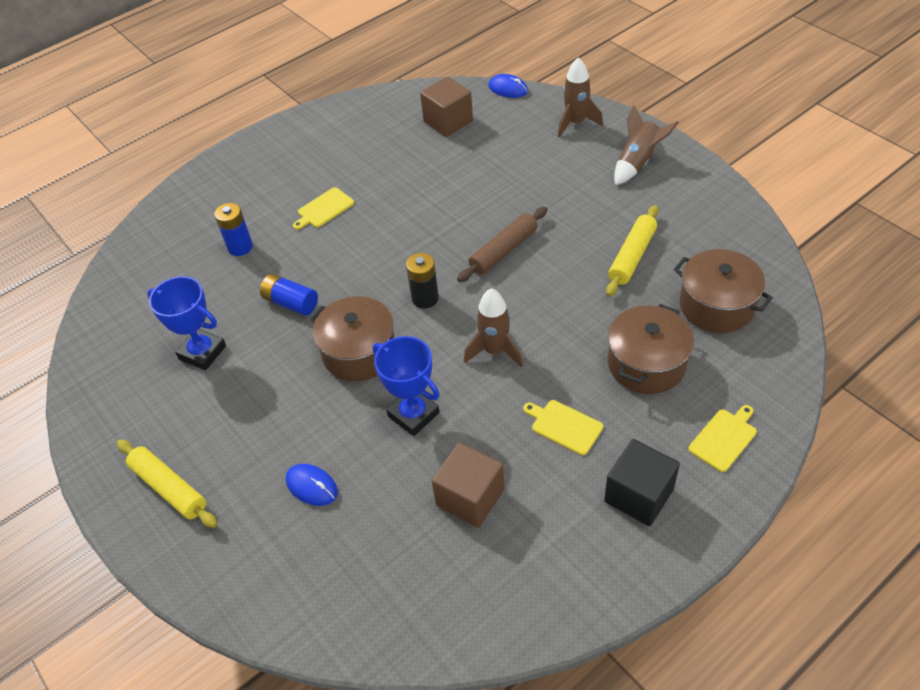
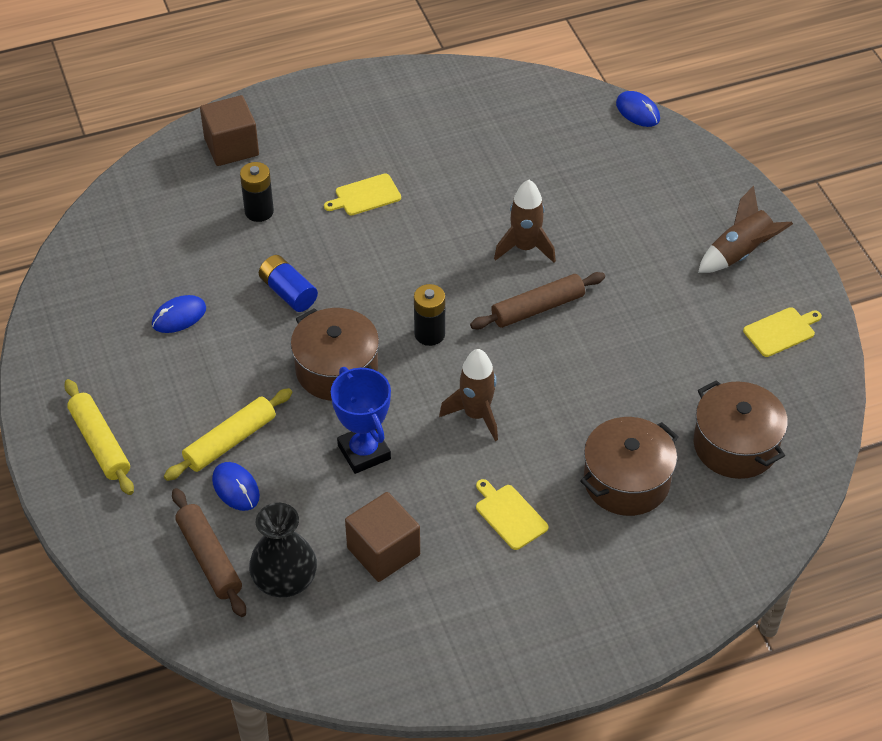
camera: 15 degrees right, 0 degrees up
(202, 352) = (179, 316): blue trophy -> blue mouse
(240, 247) = (259, 211): blue battery -> black battery
(312, 561) = (209, 558): none -> brown rolling pin
(391, 556) = (284, 579): none -> black vase
(448, 121) = (549, 132): brown cube -> brown cube (231, 147)
(575, 123) = (694, 181): brown rocket -> brown rocket (525, 248)
(632, 256) = (674, 361): yellow rolling pin -> yellow rolling pin (230, 441)
(639, 495) = (549, 606): black cube -> none
(724, 438) = (664, 582): yellow cutting board -> yellow cutting board (781, 331)

